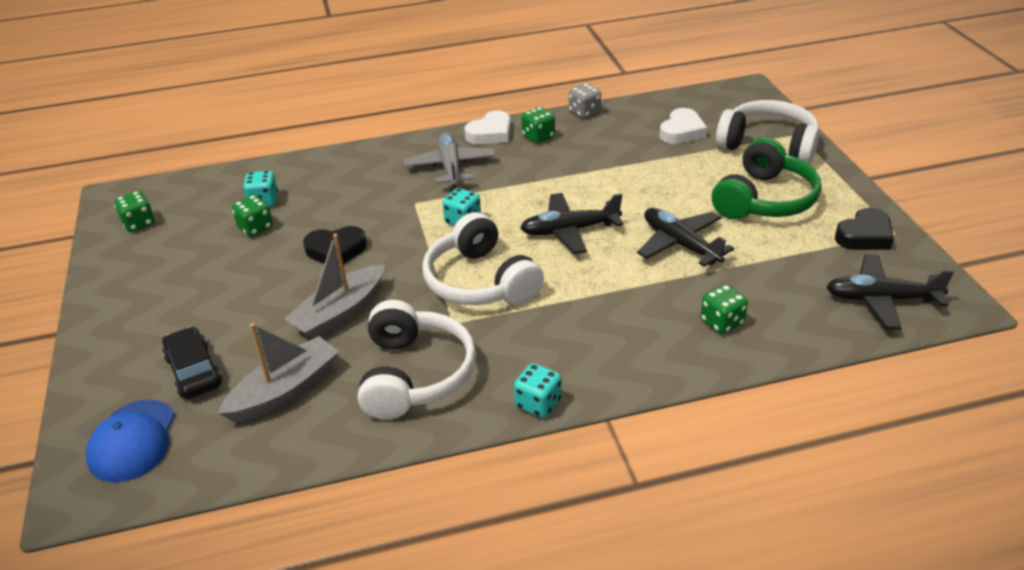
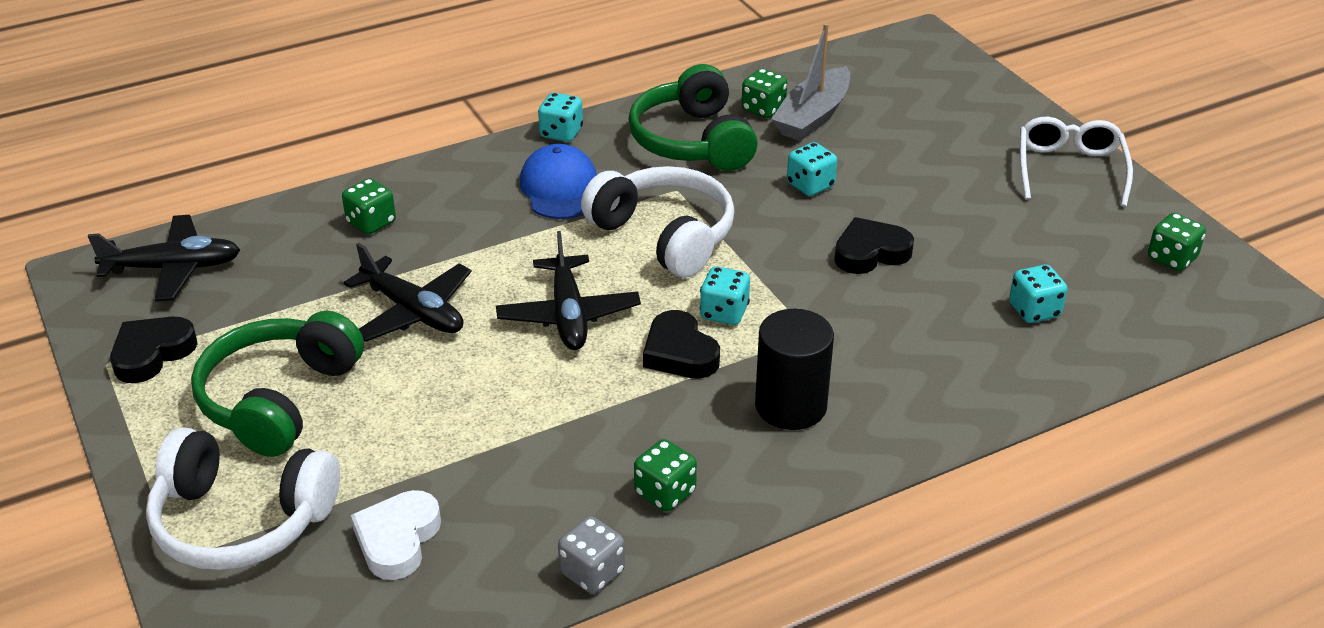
camera: 165 degrees right, 0 degrees up
(122, 301) = (1069, 169): none -> white glasses
(132, 441) = (917, 70): blue cap -> blue cap (560, 188)
(194, 371) = (917, 121): black car -> none
(255, 228) = (1005, 270): green dice -> green dice (763, 109)
(340, 313) = (810, 185): grey boat -> turquoise dice
(415, 375) = (692, 141): white headphones -> green headphones
(450, 167) = (790, 406): grey plane -> black cylinder
(490, 133) = (756, 491): white heart -> none
(503, 200) = (679, 353): none -> black heart
(569, 230) = (568, 315): black plane -> black plane turned 105 degrees clockwise

